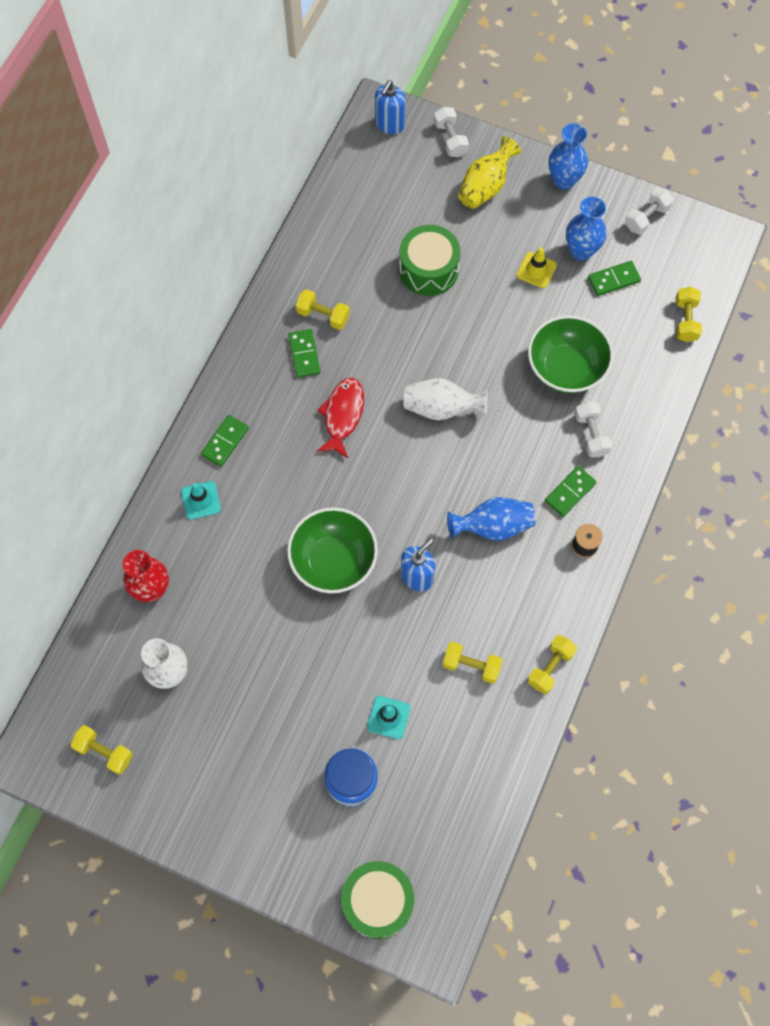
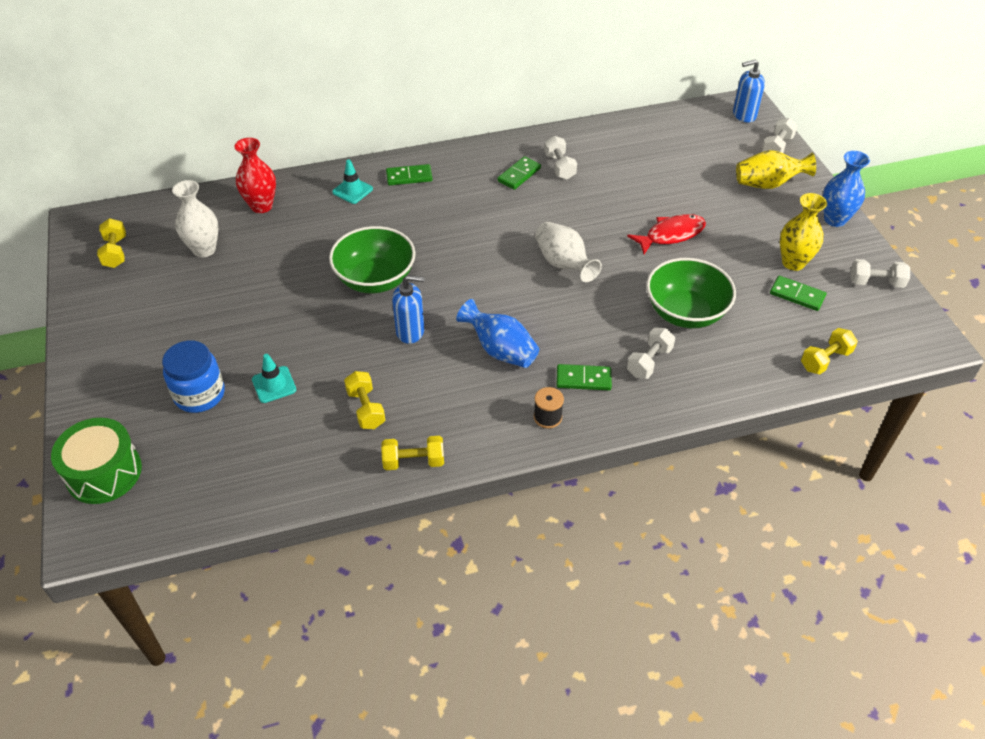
camera: 50 degrees right, 20 degrees down
(323, 315) = (559, 167): yellow dumbbell -> white dumbbell
(342, 415) = (496, 218): red fish -> red fish (671, 235)
(428, 269) = (663, 194): green drum -> none
(536, 270) = (742, 248): yellow traffic cone -> none
(581, 251) = (793, 262): blue vase -> yellow vase

